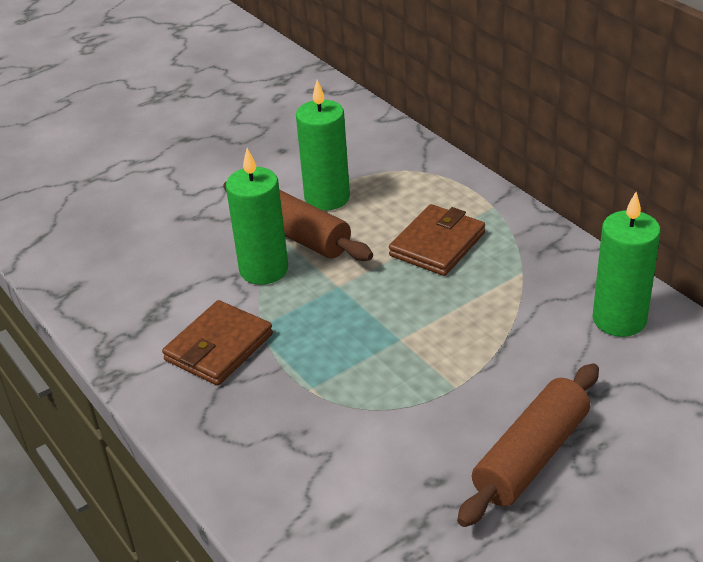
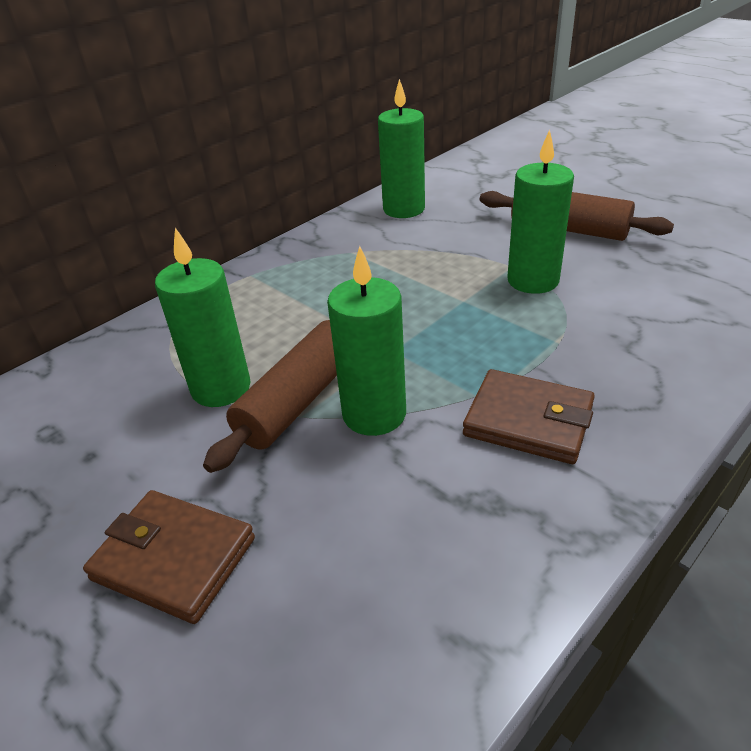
camera: 100 degrees left, 0 degrees up
(420, 396) = (533, 280): none -> green candle
(437, 244) = (314, 298): brown wallet -> brown wallet (174, 559)

